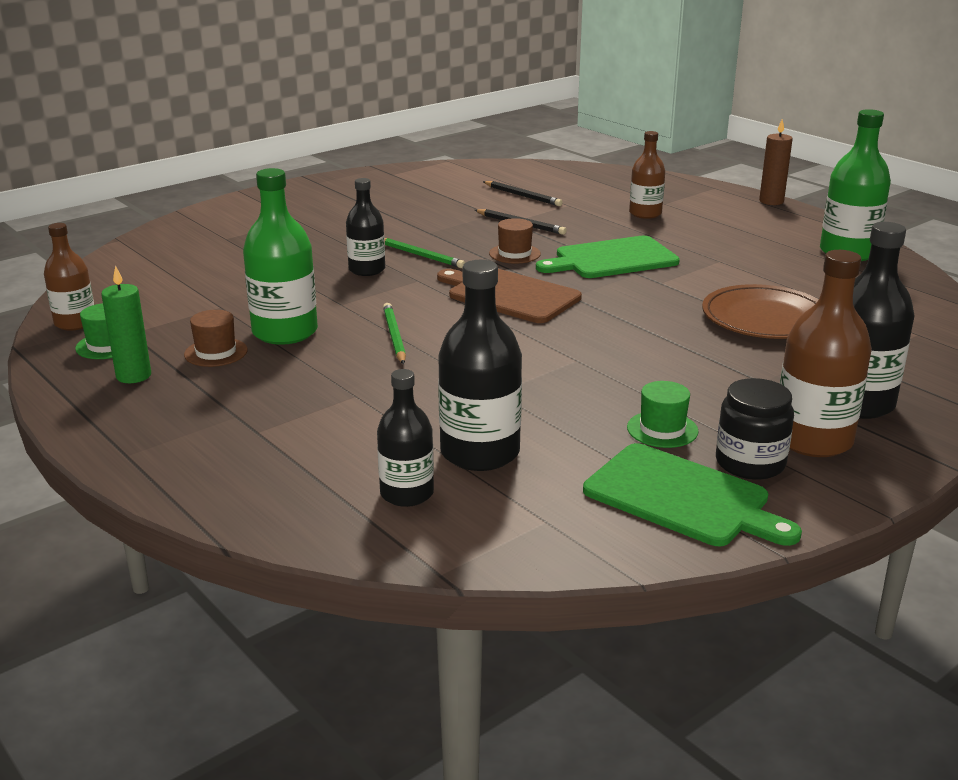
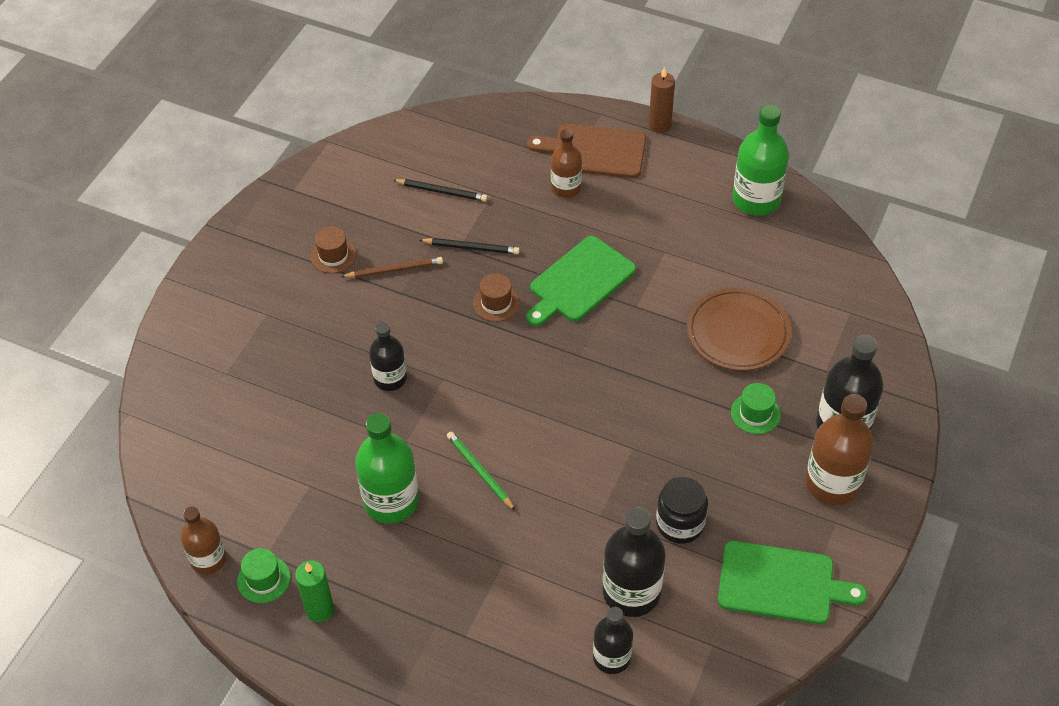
camera: 25 degrees left, 25 degrees up
(216, 352) = (358, 552): brown hat -> brown hat (333, 256)
(421, 255) = (420, 336): green pencil -> none
(436, 221) = (394, 270): none -> brown pencil
(509, 295) = (531, 374): brown cutting board -> brown cutting board (594, 151)
(662, 429) = (734, 512): green hat -> green hat (755, 413)
(750, 463) = (805, 527): black jar -> black jar (680, 524)

